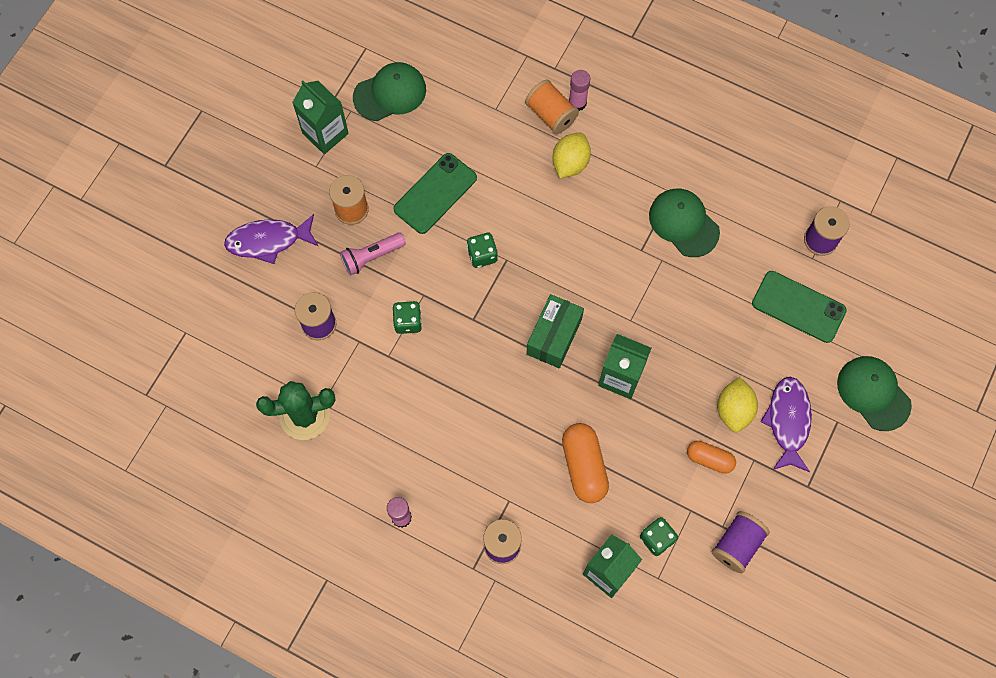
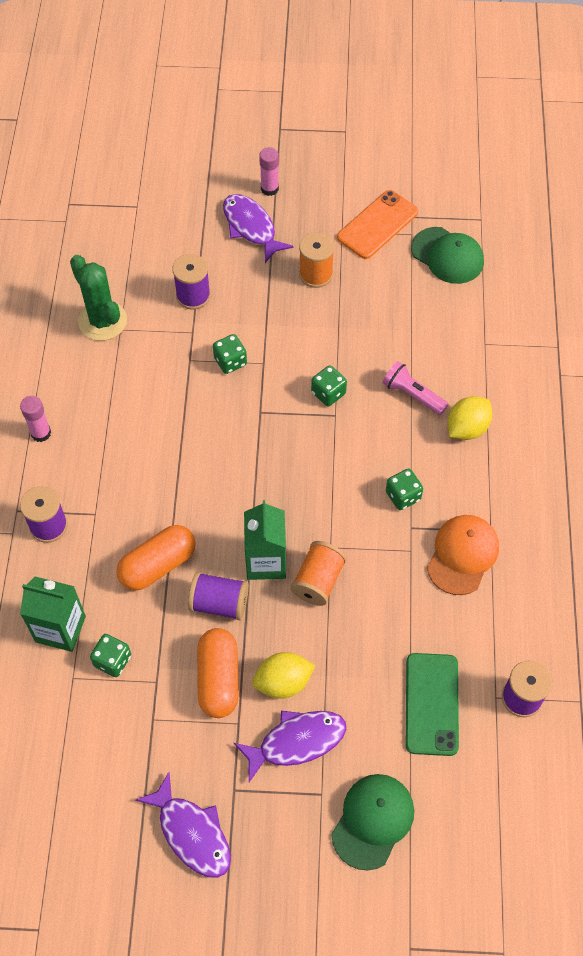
camera: 65 degrees right, 10 degrees down
(325, 133) = (377, 225): green carton -> orange phone
(371, 257) = (278, 308): pink flashlight -> pink flashlight (412, 394)
(435, 193) = (369, 331): green phone -> none
(551, 114) = (508, 391): orange spool -> orange spool (318, 581)
(554, 336) = (278, 486): green box -> none
(570, 163) = (467, 428): yellow lemon -> yellow lemon turned 45 degrees counterclockwise
(577, 103) = (535, 409): pink glue stick -> pink glue stick (269, 189)
(610, 242) = (403, 496): none -> green dice
(683, 223) = (462, 555): green cap -> orange cap
(709, 459) = (218, 679): orange capsule -> orange capsule, size x1.61
(737, 545) = (139, 741): purple spool -> purple spool (219, 603)
(830, 533) = (192, 833): none -> purple fish

